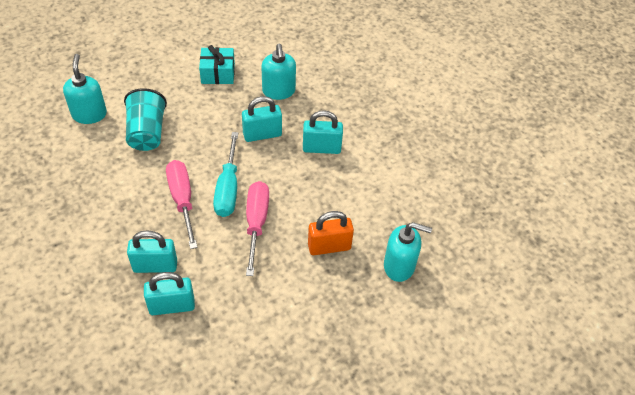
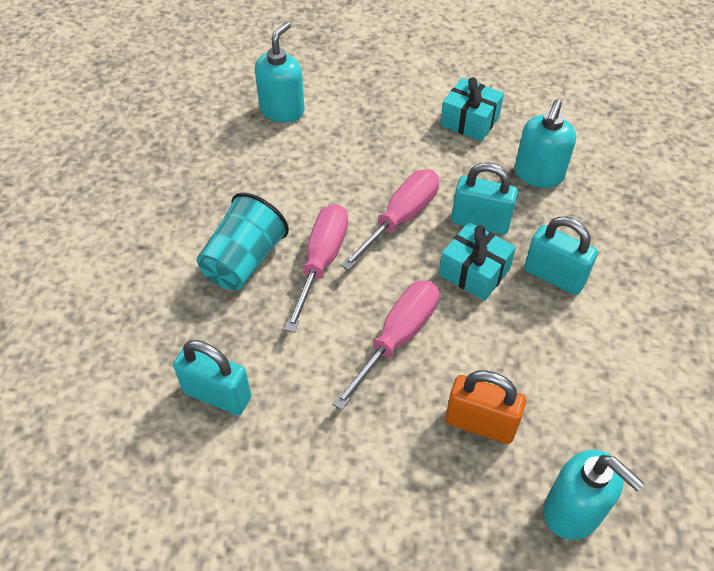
camera: 35 degrees right, 0 degrees up
(147, 133) = (334, 159): turquoise cup -> turquoise cup (244, 261)
(155, 266) = (233, 331): turquoise padlock -> none
(214, 153) = (400, 219): none -> pink screwdriver
(228, 188) = (389, 273): turquoise screwdriver -> none
(276, 165) = (474, 272): none -> turquoise gift

